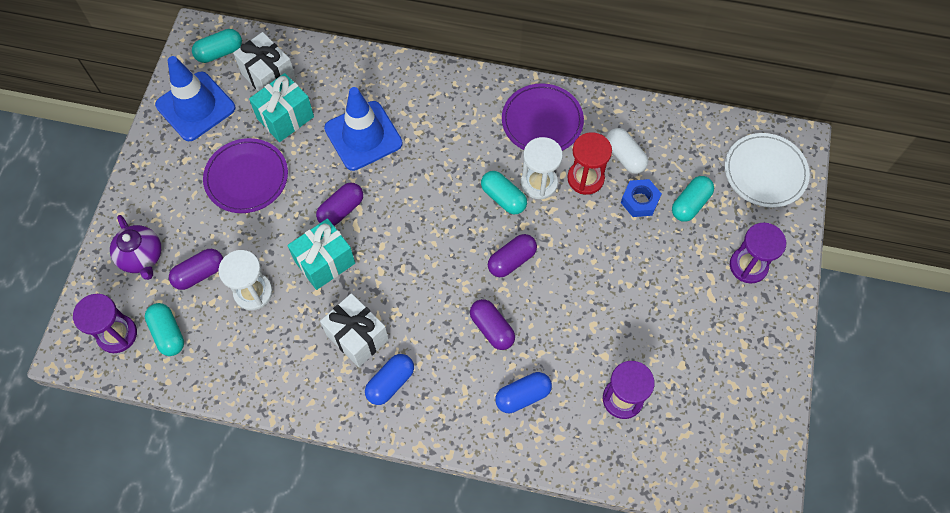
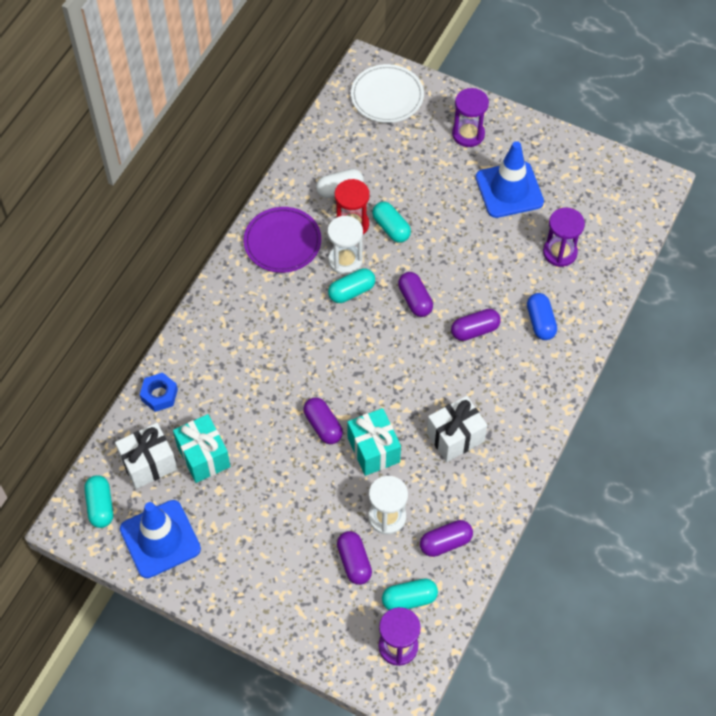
camera: 75 degrees left, 5 degrees down
(142, 257) = (320, 613): purple teapot -> none
(235, 354) = (445, 543): none -> purple capsule
(246, 177) = (261, 503): purple plate -> none
(363, 136) = (248, 391): blue traffic cone -> blue traffic cone (509, 190)
(390, 383) = (504, 419): blue capsule -> none
(639, 201) = (386, 191): blue nut -> blue nut (159, 395)
(690, 204) = (400, 156): turquoise capsule -> turquoise capsule (391, 228)

